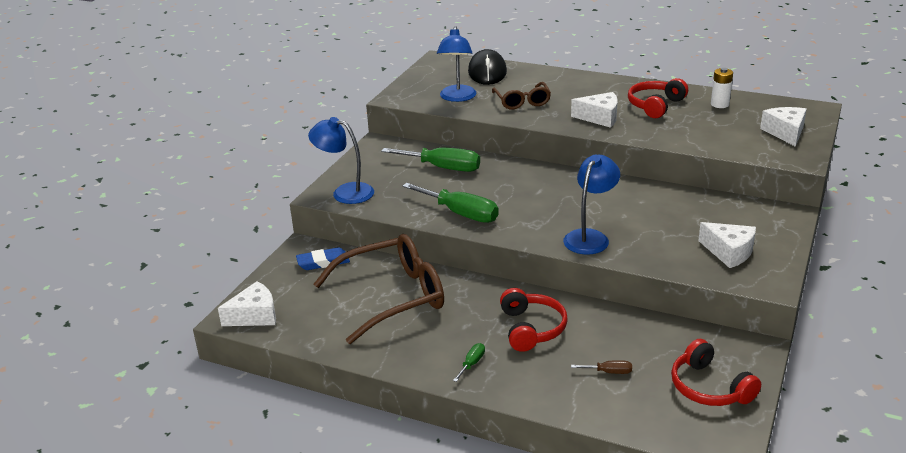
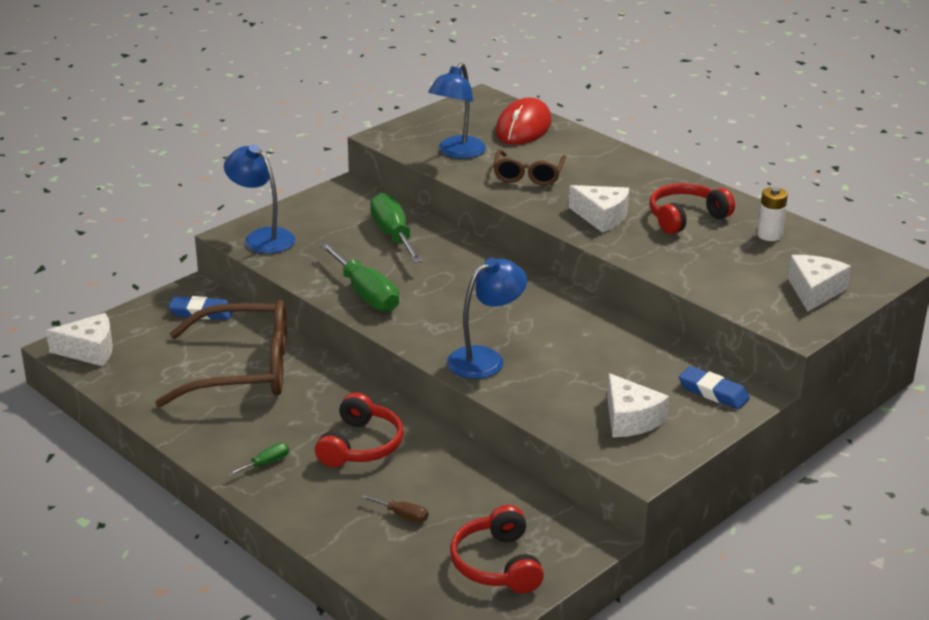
camera: 20 degrees right, 0 degrees up
(443, 168) = (393, 235): green screwdriver -> green screwdriver turned 150 degrees counterclockwise
(487, 72) = (523, 127): black mouse -> red mouse
(764, 219) = (713, 392): none -> blue eraser

